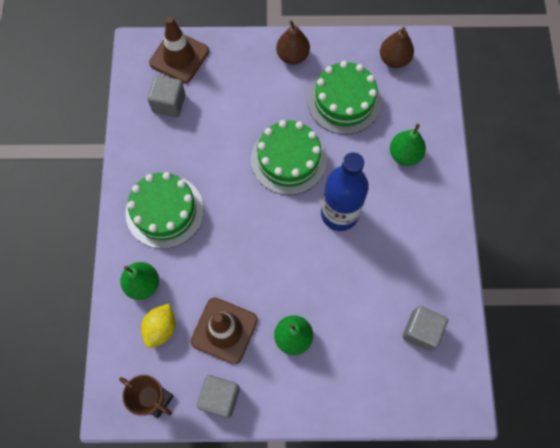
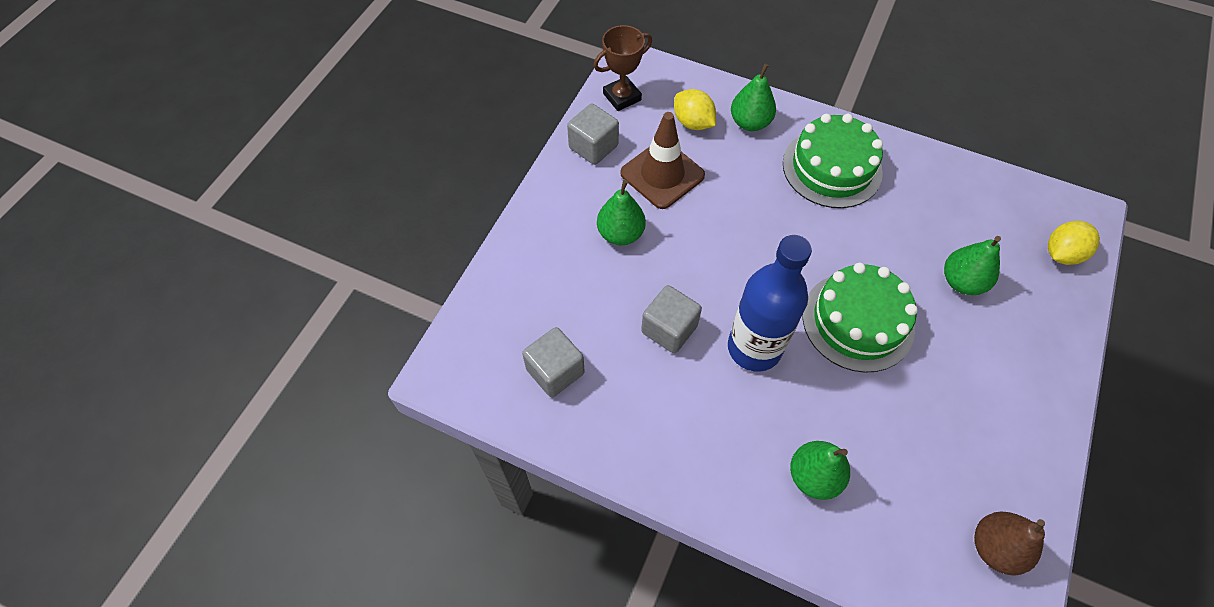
camera: 115 degrees right, 10 degrees down
(169, 103) = (986, 219): grey cube -> grey cube (669, 329)
(179, 57) = (1061, 254): brown traffic cone -> yellow lemon
(228, 108) = (961, 282): none -> green pear
(292, 56) = (1034, 396): brown pear -> none
(344, 101) = (933, 433): green cake -> none

